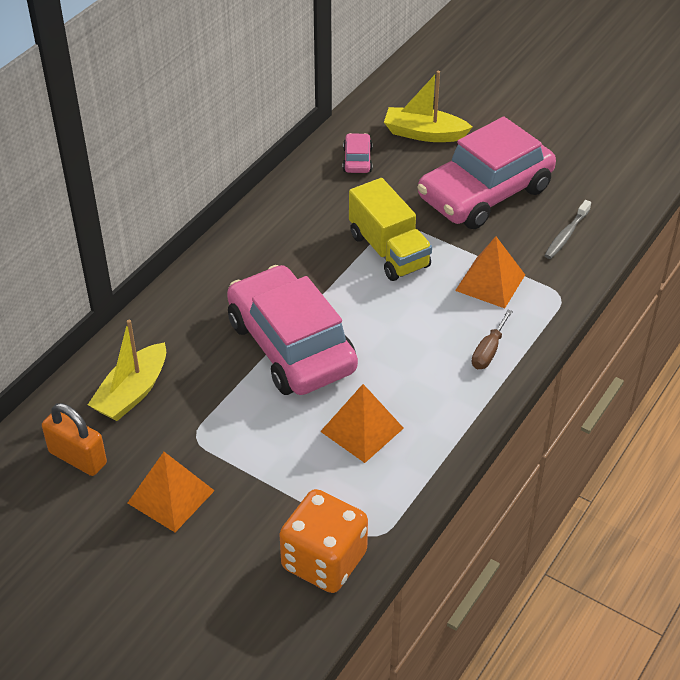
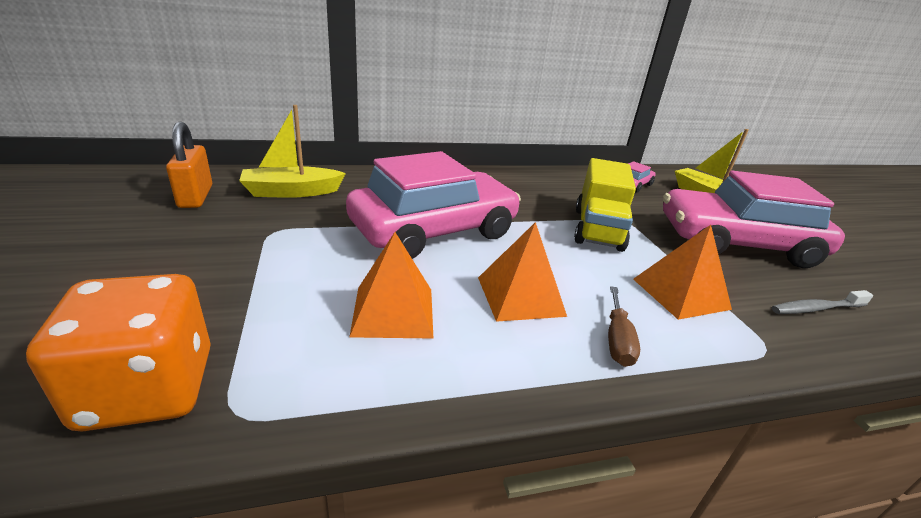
camera: 40 degrees right, 15 degrees down
(170, 496) = (183, 248): orange pyramid -> orange pyramid (520, 296)
(291, 346) = (434, 230): pink car -> pink car turned 45 degrees clockwise
(488, 351) = (617, 340): brown screwdriver -> brown screwdriver turned 60 degrees counterclockwise

